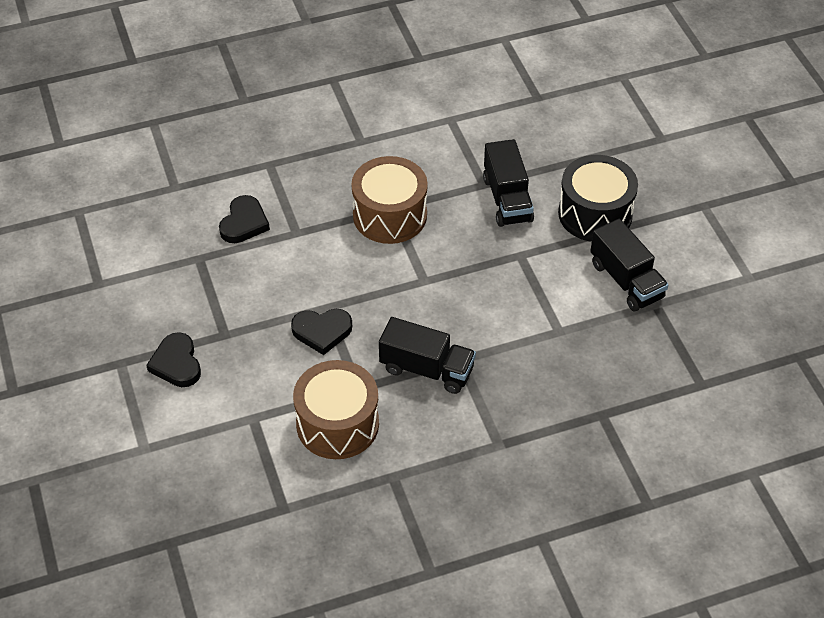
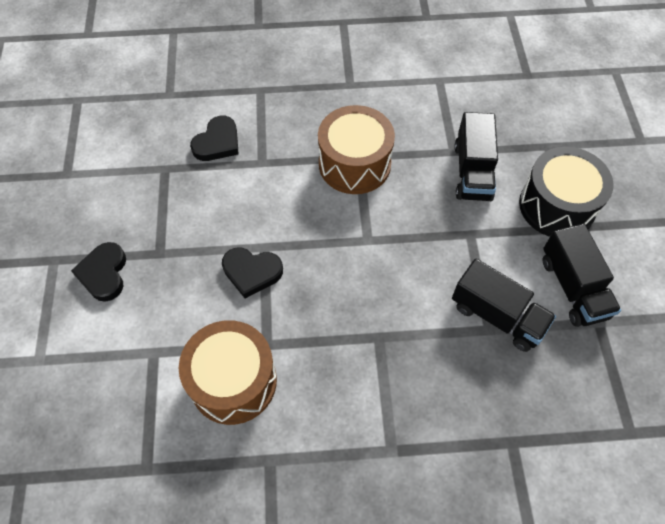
camera: 15 degrees right, 10 degrees up
(427, 369) = (341, 340): black truck -> black truck (497, 316)

